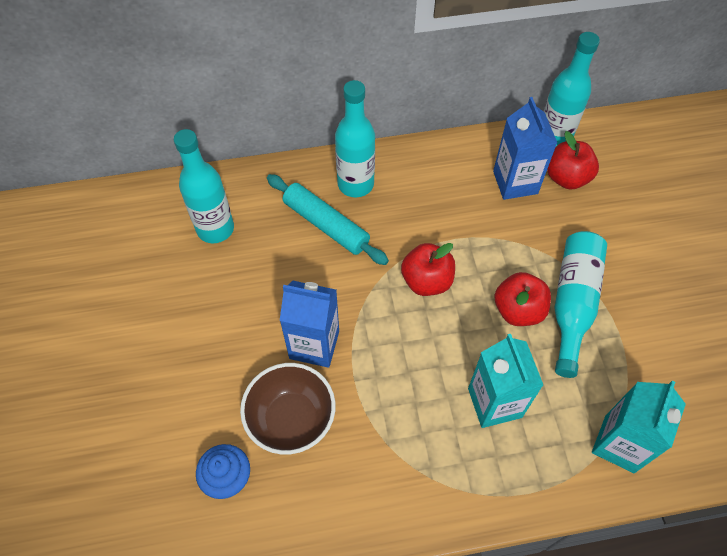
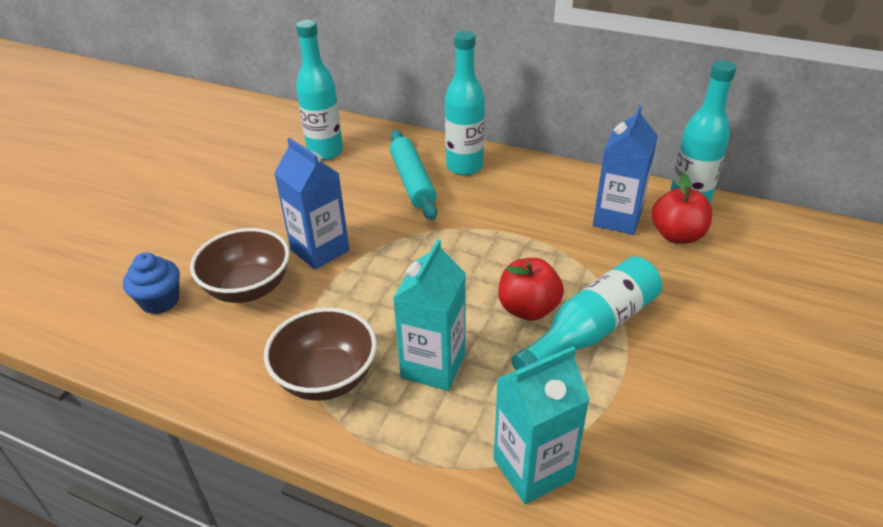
camera: 35 degrees right, 20 degrees down
(426, 281) = (460, 251): red apple -> none
(430, 462) = (326, 378): none -> brown bowl

